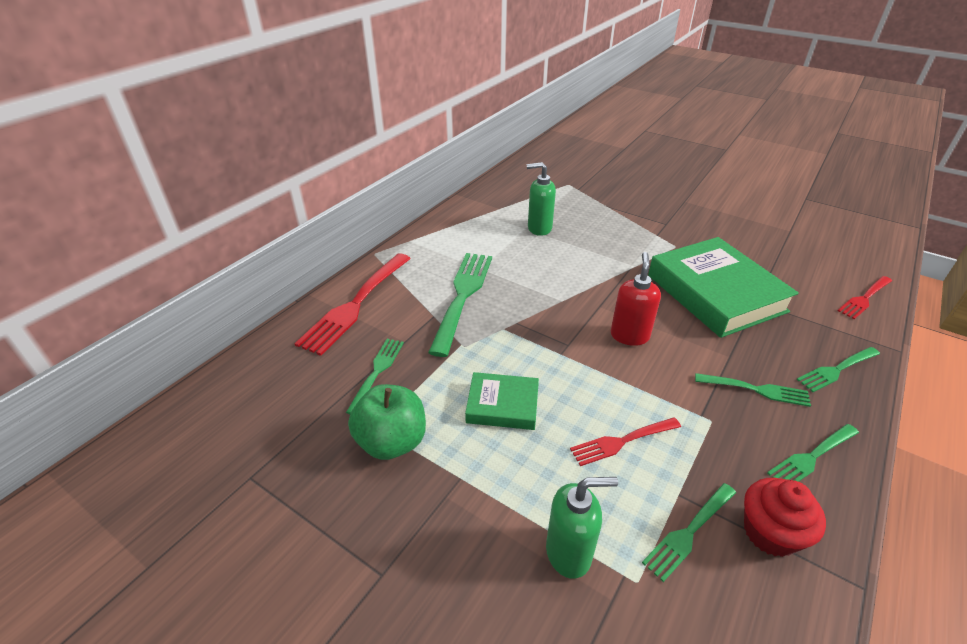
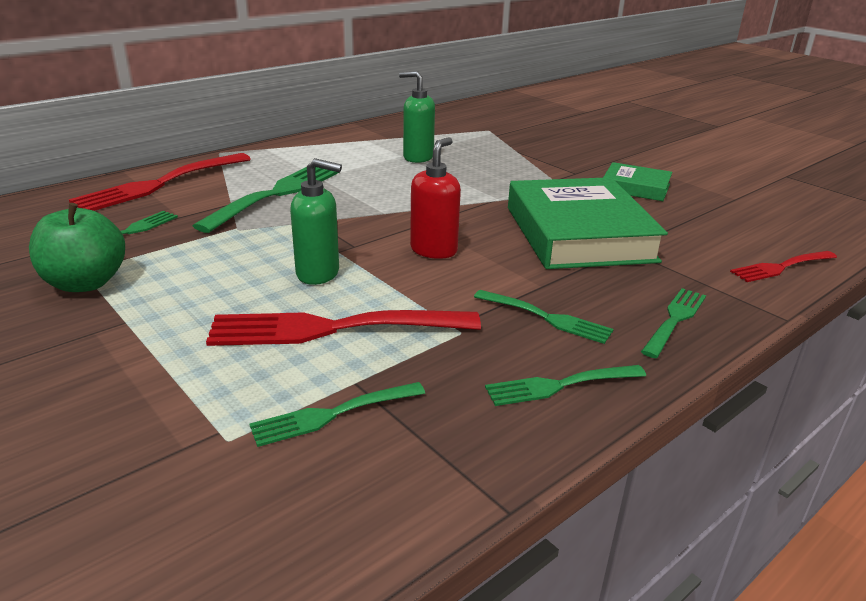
camera: 15 degrees right, 10 degrees down
(502, 405) = (230, 277): green book -> green book (635, 187)
(569, 553) = (176, 400): green soap dispenser -> green soap dispenser (318, 273)
(622, 441) = (333, 328): red fork -> red fork, size x1.79
(770, 532) = (434, 436): red cupcake -> none
(836, 370) = (675, 320): green fork -> green fork turned 135 degrees clockwise

